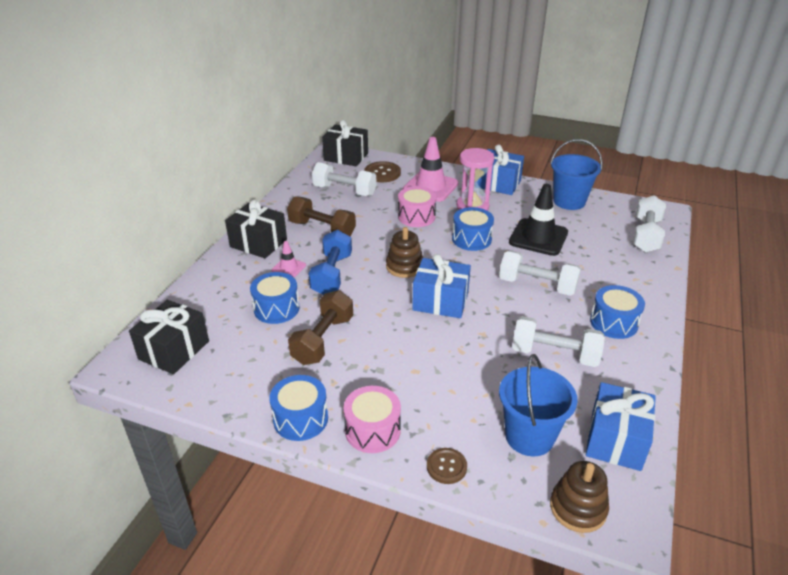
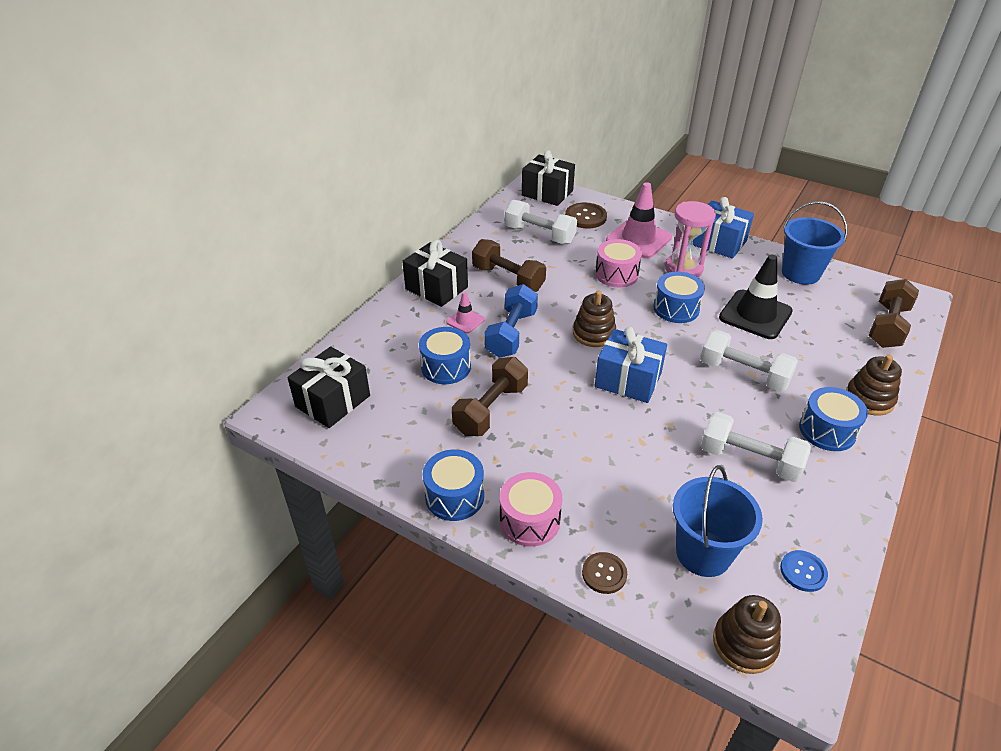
camera: 10 degrees right, 5 degrees up
(615, 440) = (803, 572): blue gift -> blue button
(642, 294) = (869, 399): none -> brown stacking toy
(646, 236) = (887, 326): white dumbbell -> brown dumbbell

